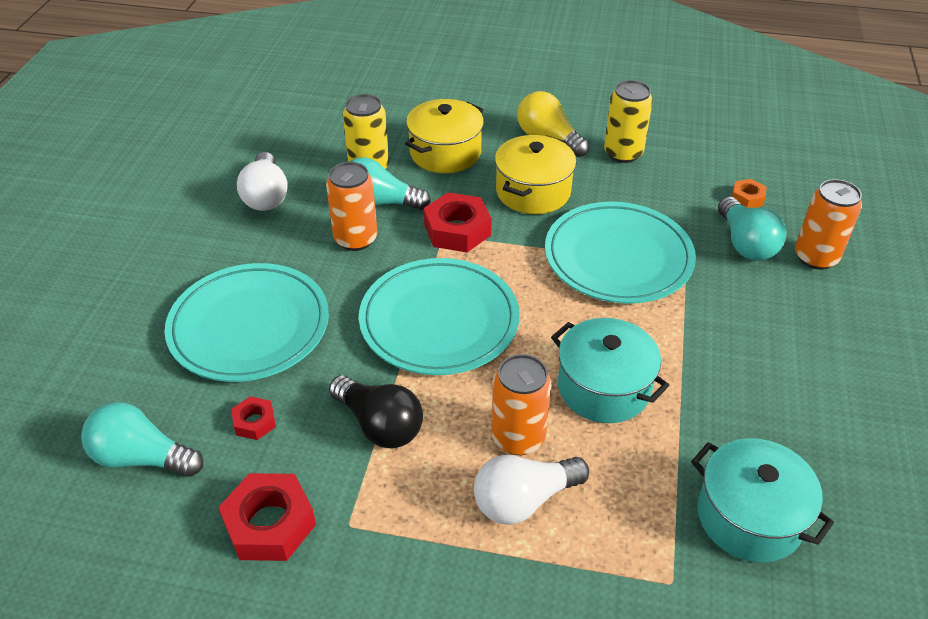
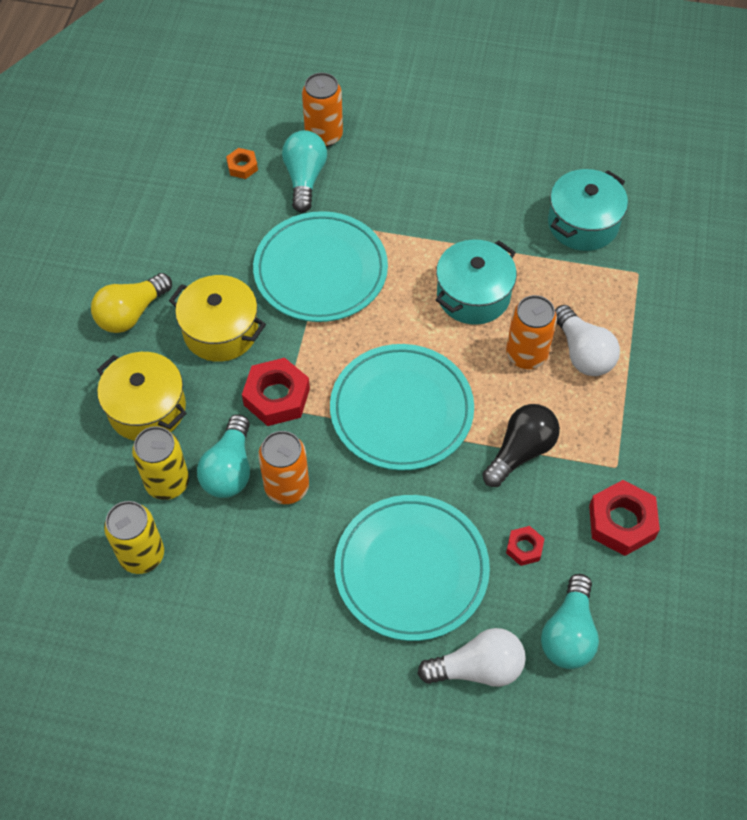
camera: 90 degrees left, 15 degrees up
(266, 196) = (209, 583): white light bulb -> white light bulb (477, 668)
(623, 153) = (164, 252): yellow can -> yellow can (142, 555)
(745, 243) = (305, 178): turquoise light bulb -> turquoise light bulb turned 75 degrees counterclockwise

